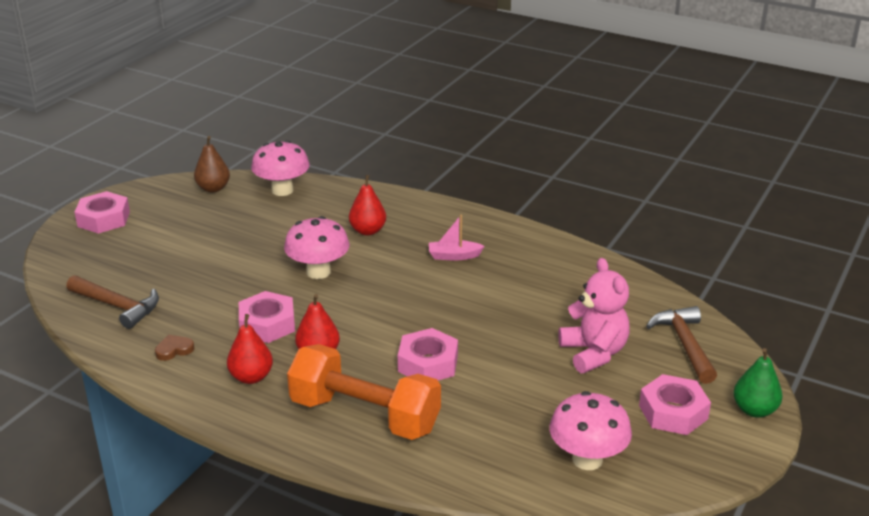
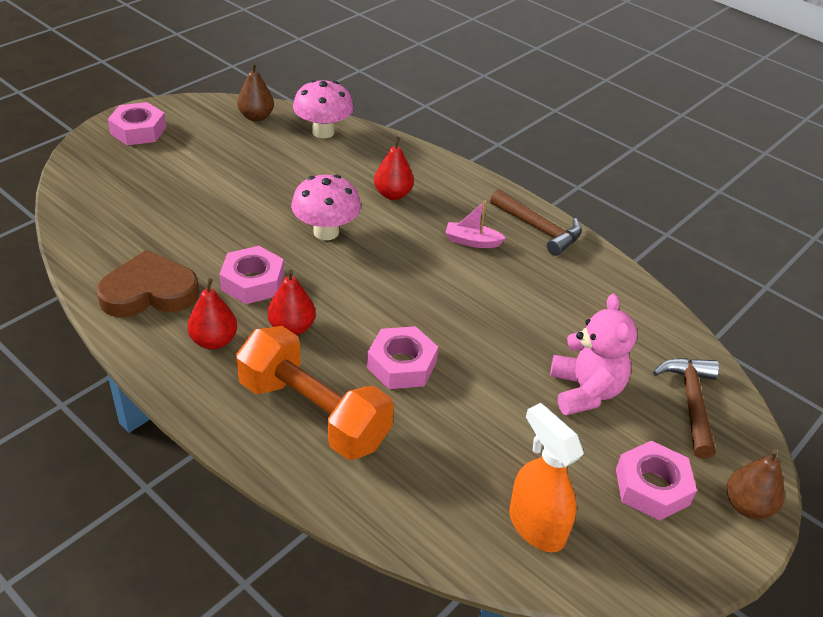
camera: 10 degrees right, 10 degrees up
(118, 306) = (114, 230): brown hammer -> brown hammer (539, 229)
(174, 350) = (149, 292): brown heart -> brown heart, size x2.38
(587, 459) = (536, 526): pink mushroom -> orange spray bottle
(754, 410) = (747, 506): green pear -> brown pear

